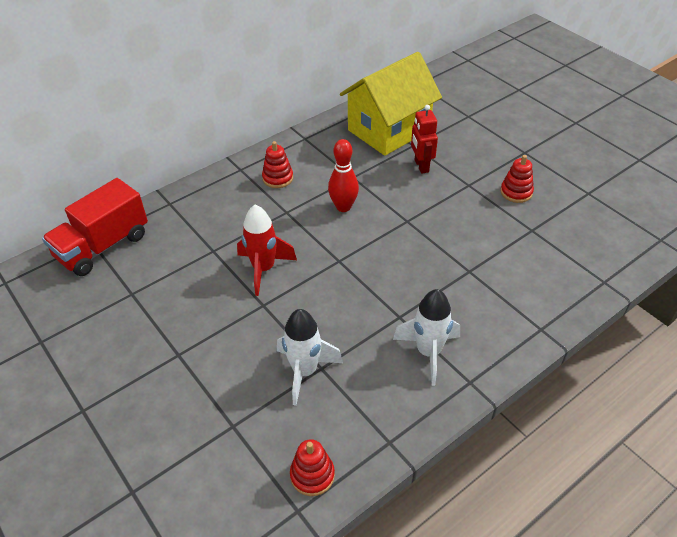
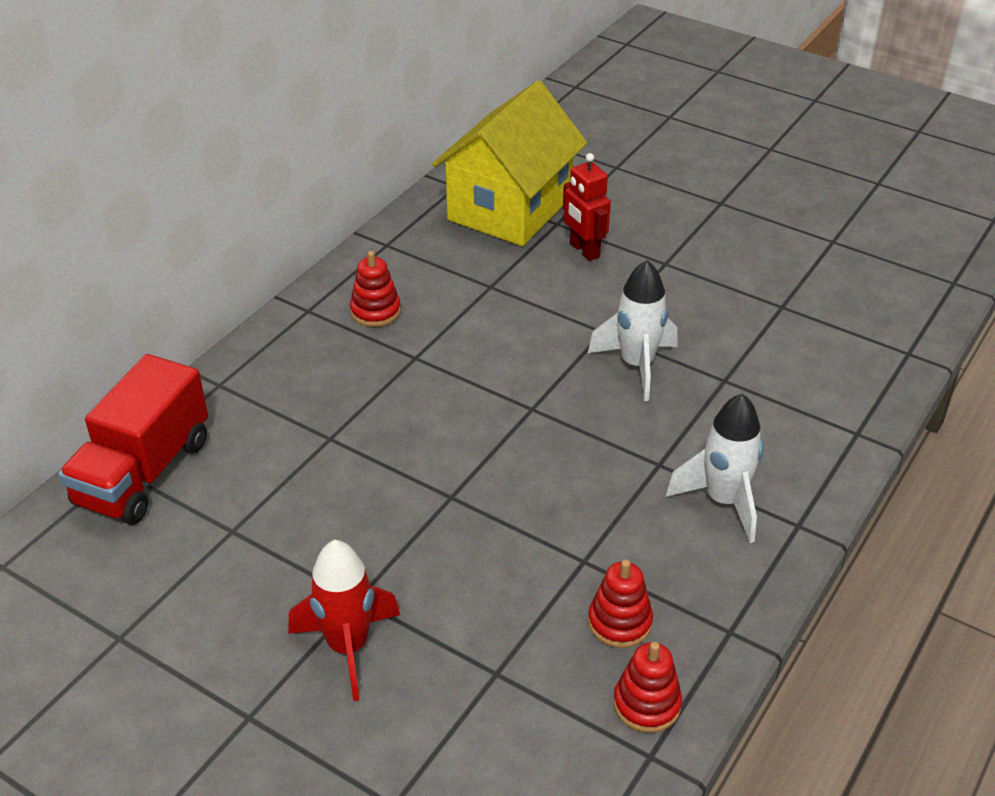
camera: 20 degrees left, 5 degrees down
(264, 269) = (425, 446): red rocket -> red rocket (348, 647)
(305, 371) = (563, 571): white rocket -> white rocket (636, 365)
(343, 207) = (499, 332): red bowling pin -> none
(516, 192) = (736, 260): red stacking toy -> red stacking toy (619, 622)

